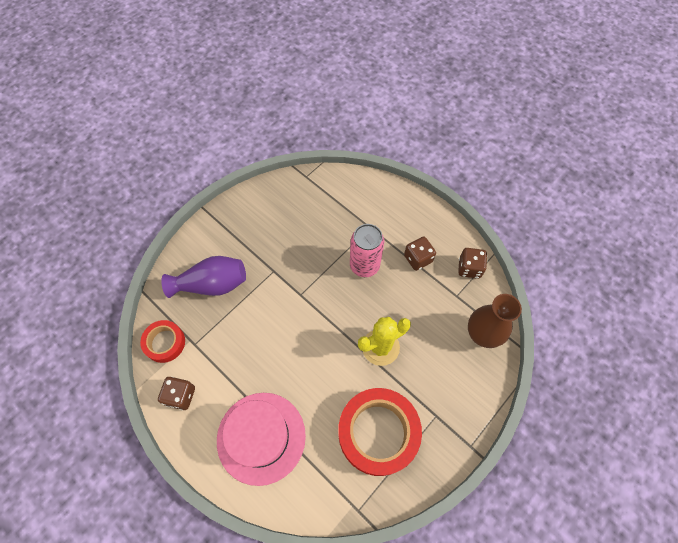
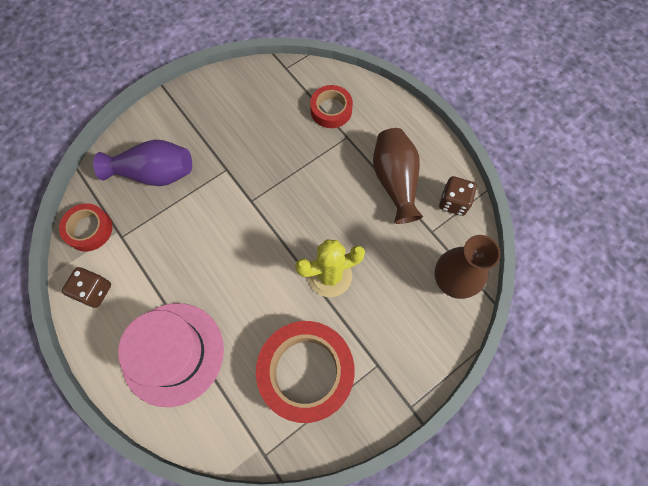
camera: 10 degrees right, 5 degrees up
(352, 207) = (331, 110): none -> red tape
(364, 265) = (331, 179): pink can -> none
(418, 259) = (395, 181): brown dice -> brown vase

